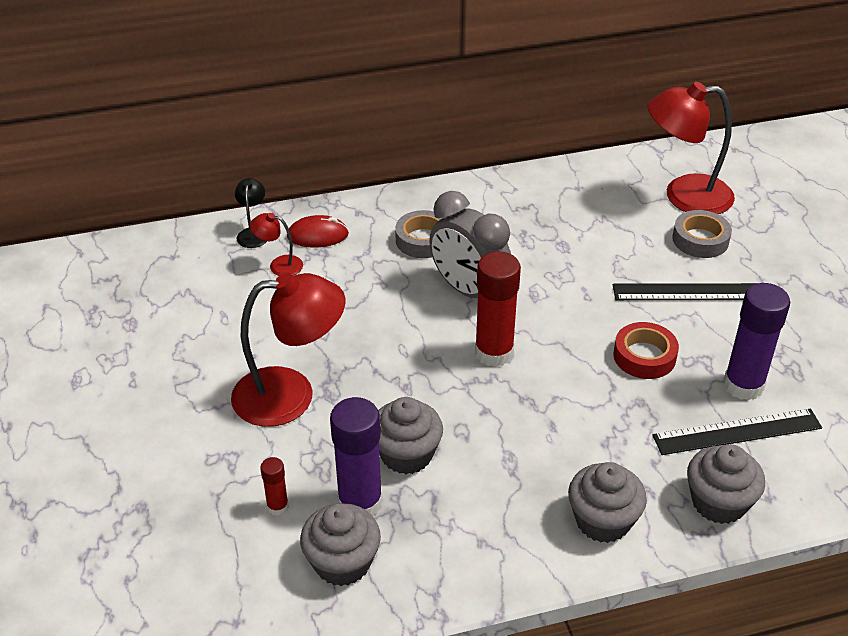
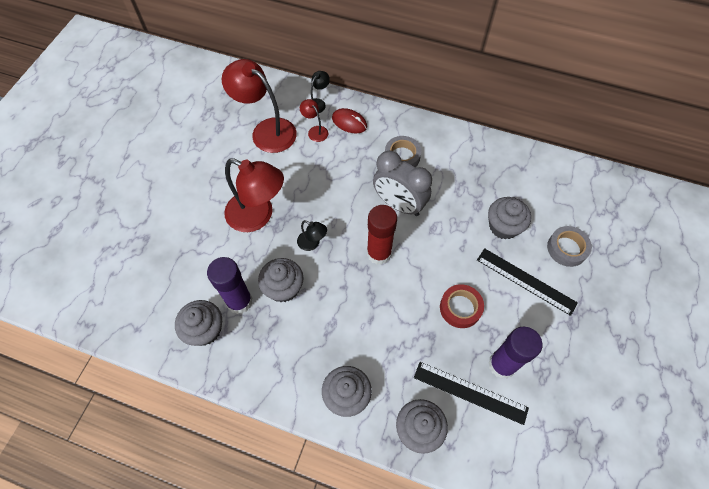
camera: 35 degrees right, 20 degrees up
(277, 507) = (202, 278): red glue stick -> none
(397, 386) = (312, 243): none -> black lamp
(468, 291) = (399, 204): grey clock -> grey clock turned 45 degrees counterclockwise
(612, 253) = (503, 226): none -> grey cupcake
(684, 196) = (585, 211): red lamp -> red lamp (266, 130)

